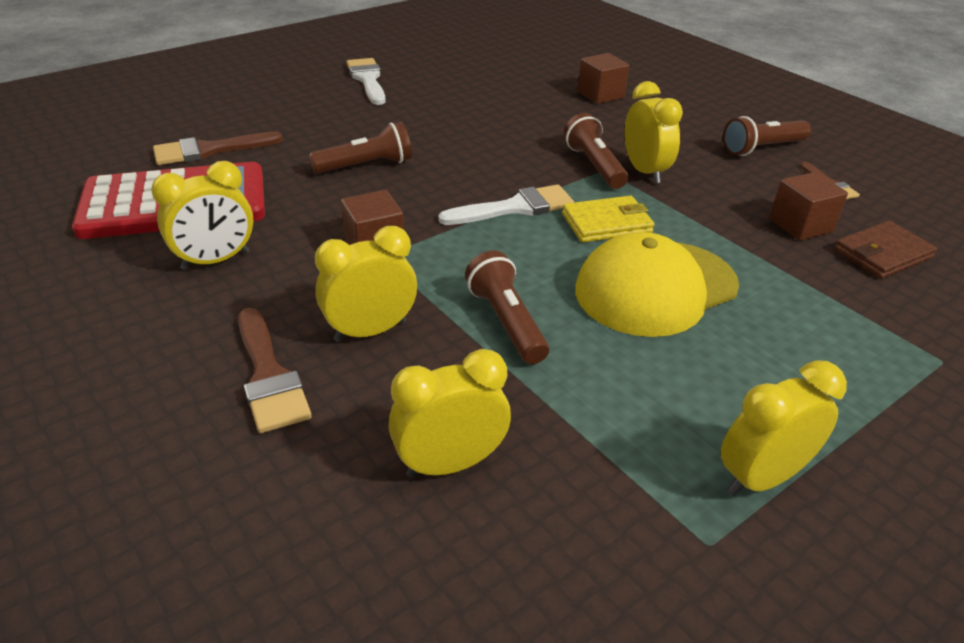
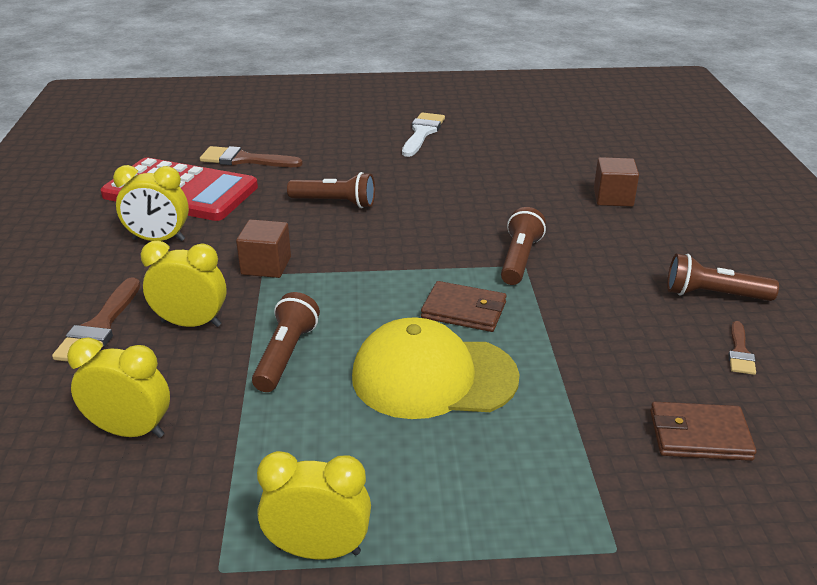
camera: 35 degrees right, 5 degrees down
(515, 208) = (405, 272): white brush -> none
(606, 223) = (464, 310): yellow wallet -> brown wallet
(645, 171) = (560, 278): yellow clock -> none
(800, 225) = (648, 377): brown cube -> none

